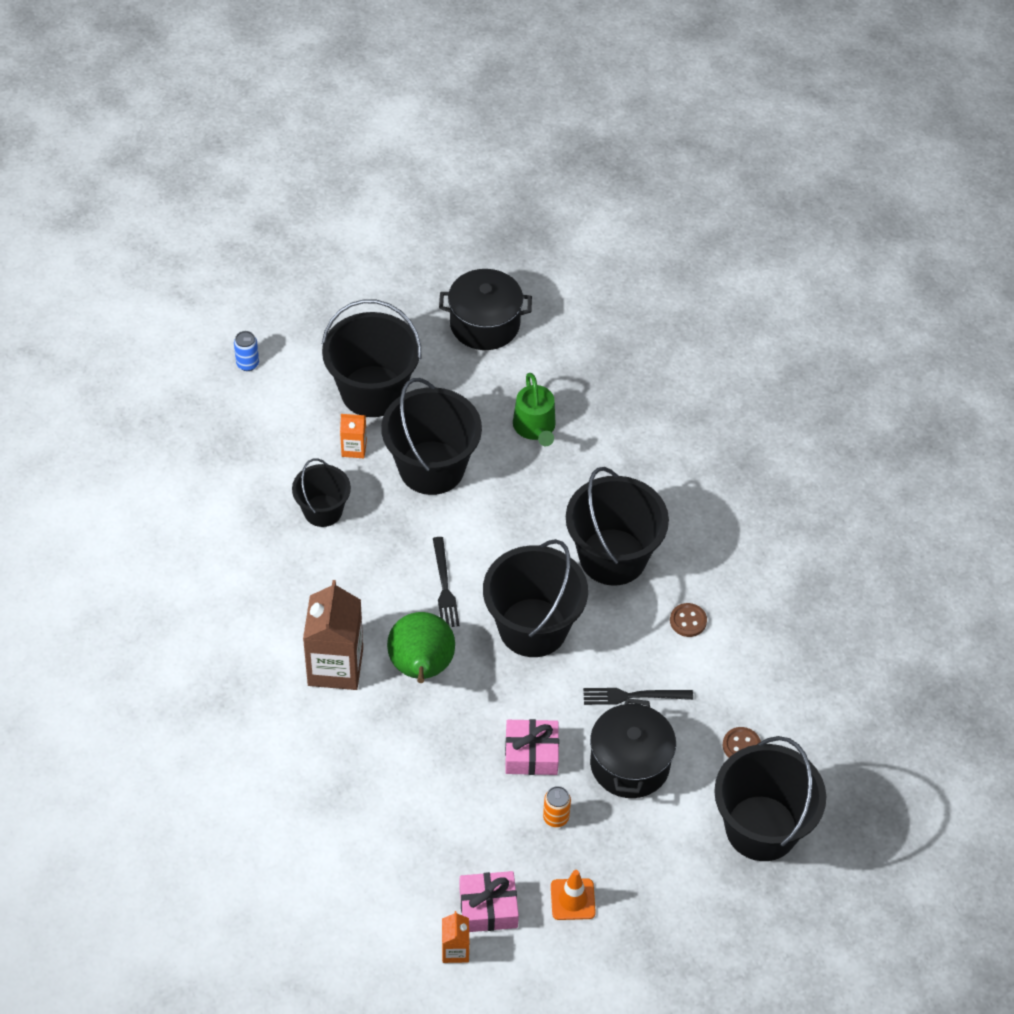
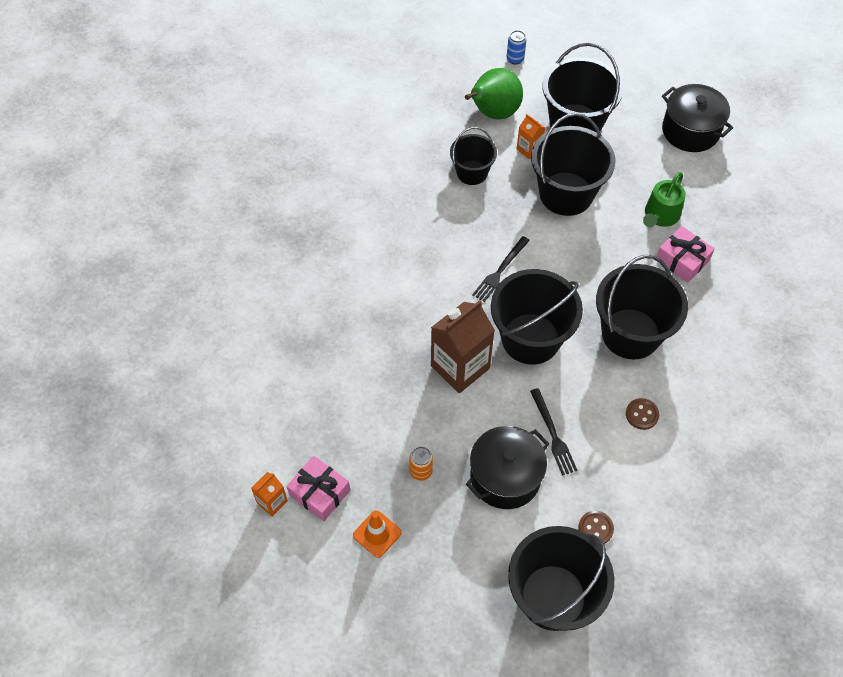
camera: 45 degrees right, 5 degrees up
(335, 667) = (383, 269): brown carton -> brown carton (460, 367)
(421, 668) = (434, 310): green pear -> green pear (493, 113)
(531, 754) = (447, 417): pink gift -> pink gift (682, 260)
(633, 696) = (553, 434): black fork -> black fork turned 150 degrees counterclockwise

